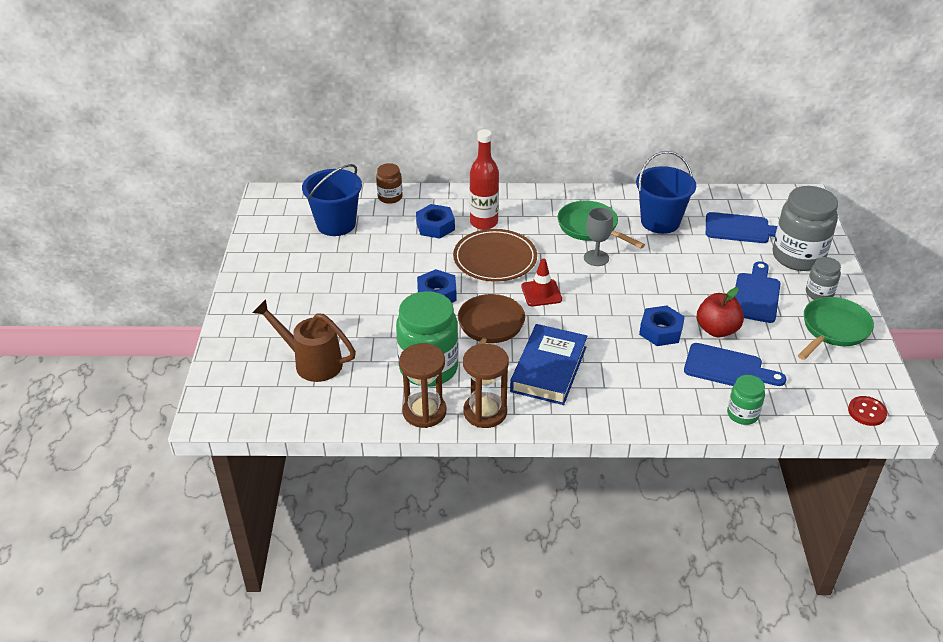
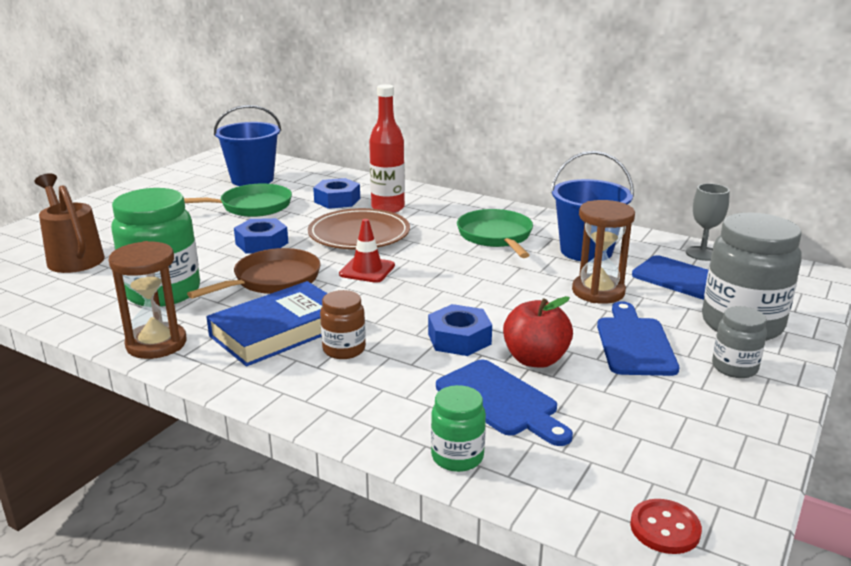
camera: 30 degrees right, 15 degrees down
(390, 197) = (327, 174): brown jar -> brown jar (344, 349)
(424, 412) = (101, 323): brown hourglass -> brown hourglass (598, 292)
(596, 258) = (469, 260): grey goblet -> grey goblet (702, 253)
(756, 295) = (634, 343): blue cutting board -> blue cutting board turned 45 degrees counterclockwise
(833, 329) = (714, 411): green pan -> green pan (251, 206)

